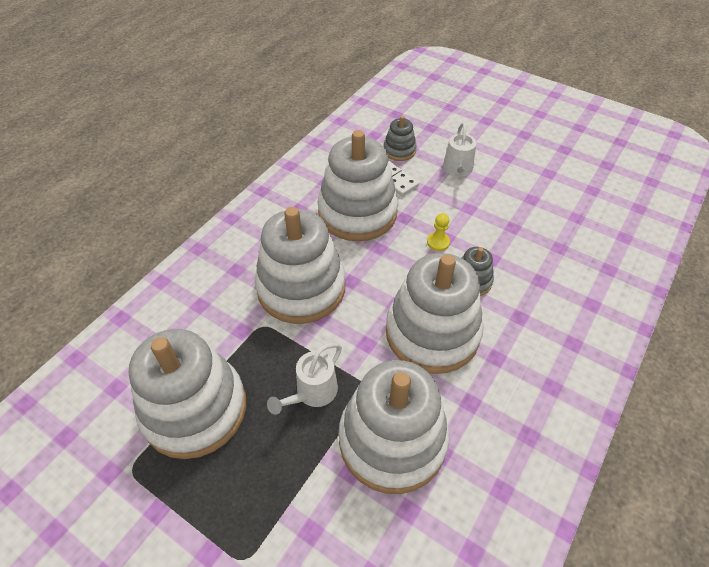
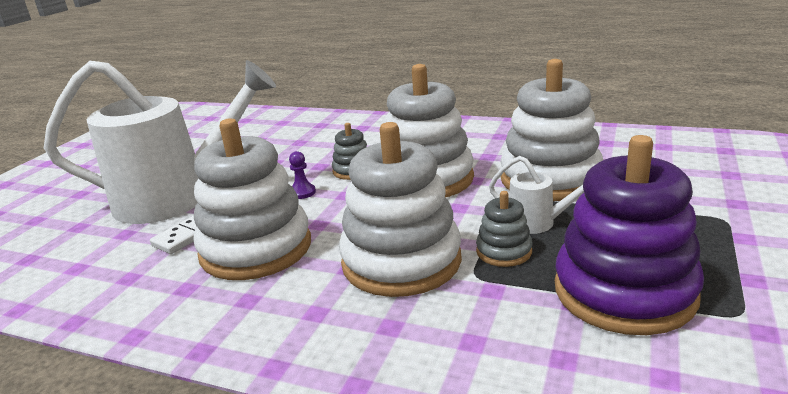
camera: 100 degrees left, 25 degrees down
(195, 409) = (624, 291): white stacking toy -> purple stacking toy
(399, 150) = (125, 241): grey stacking toy -> grey stacking toy (504, 251)
(438, 242) = (302, 192): yellow pawn -> purple pawn
(458, 170) = (178, 197): white watering can -> white watering can, size x2.43

